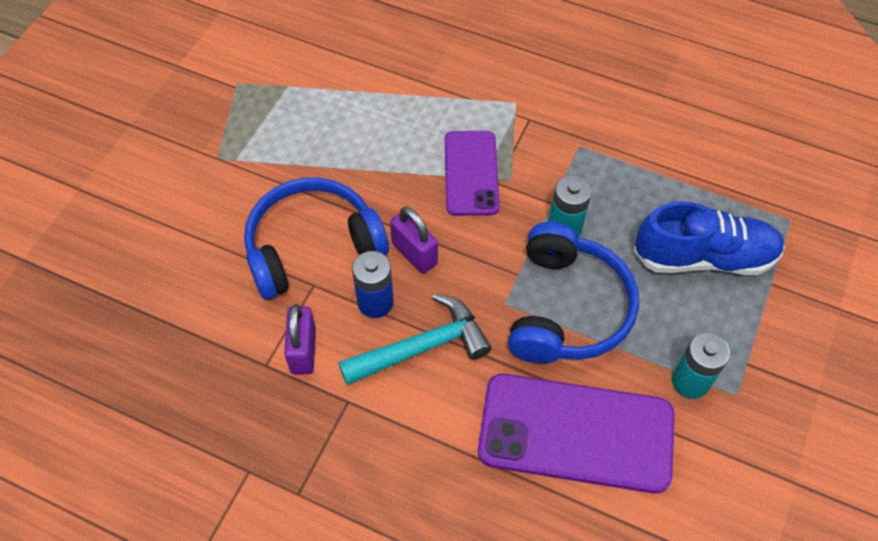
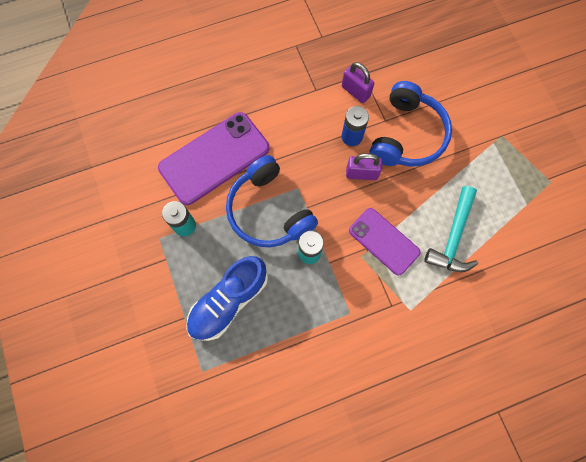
camera: 135 degrees right, 15 degrees up
(422, 347) = (311, 136): turquoise hammer -> turquoise hammer (453, 237)

